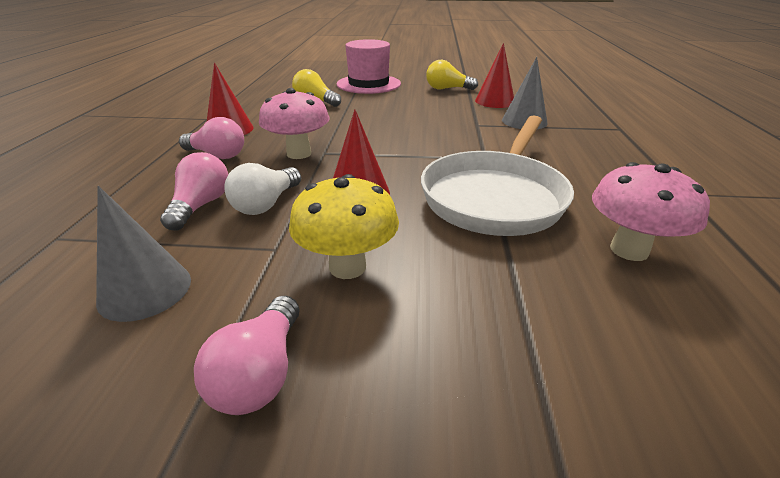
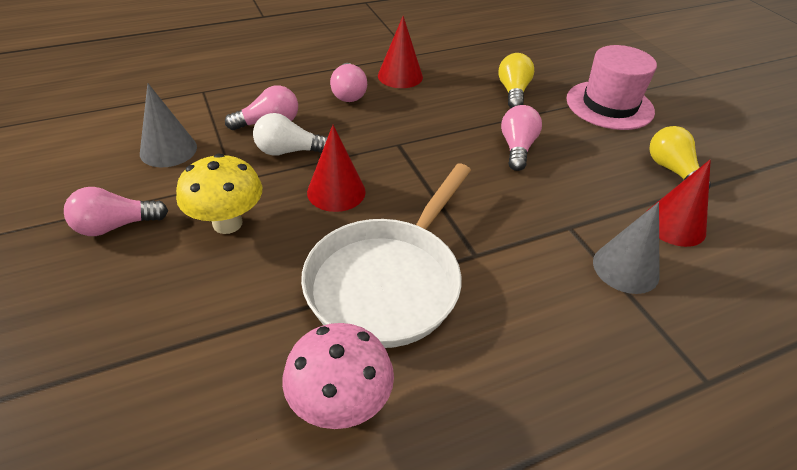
camera: 60 degrees right, 10 degrees up
(299, 154) = (384, 131): pink mushroom -> none
(381, 117) = (517, 148): none -> pink light bulb
(495, 197) = (388, 282): white pan -> white pan turned 60 degrees counterclockwise

